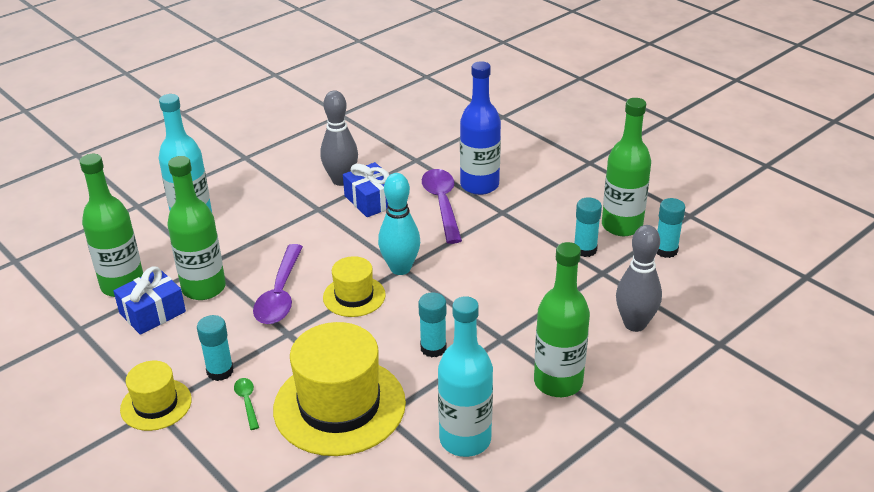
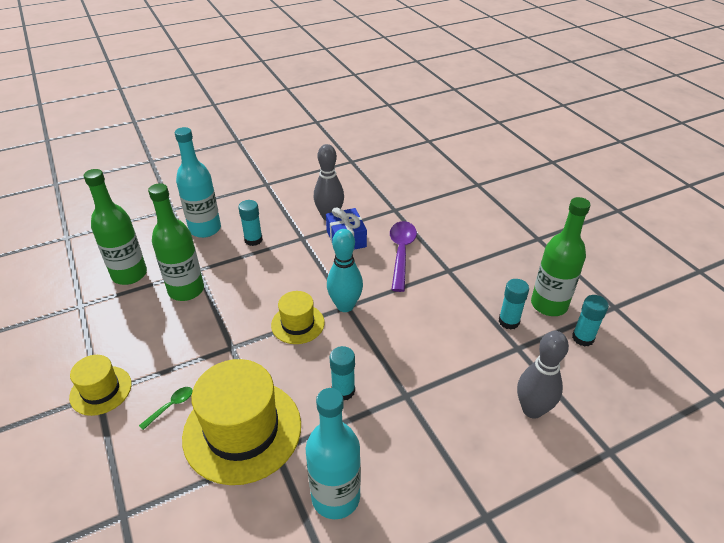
camera: 15 degrees right, 5 degrees up
(152, 312) = (139, 303): blue gift -> none
(220, 371) = (163, 371): turquoise glue stick -> turquoise glue stick (253, 240)
(247, 402) = (170, 406): green spoon -> green spoon turned 45 degrees clockwise
(280, 294) = (241, 308): purple spoon -> none
(479, 185) = (438, 242): blue bottle -> none
(558, 382) = (441, 456): green bottle -> none

